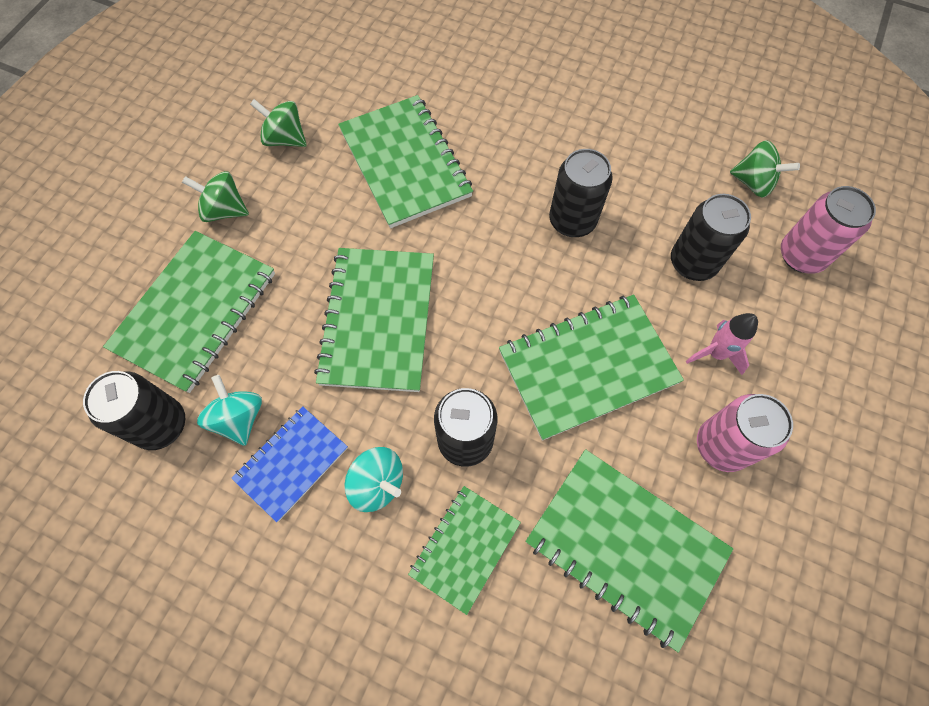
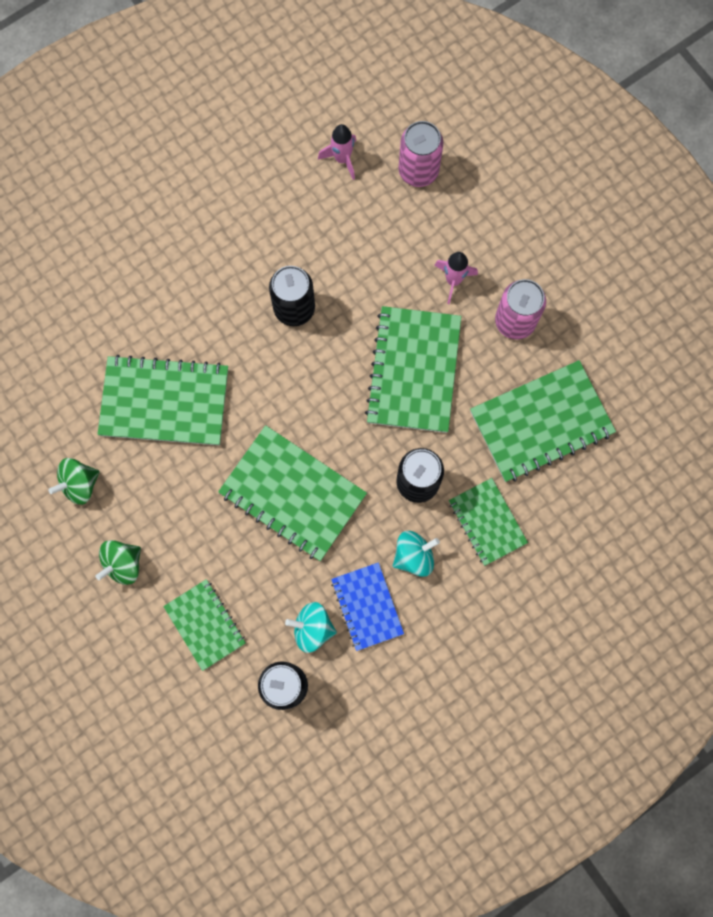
camera: 60 degrees left, 10 degrees up
(195, 311) = (205, 624): green notebook -> green notebook, size x0.60
(693, 263) = (379, 247): black can -> none
(753, 183) = (342, 159): green spinning top -> pink rocket

